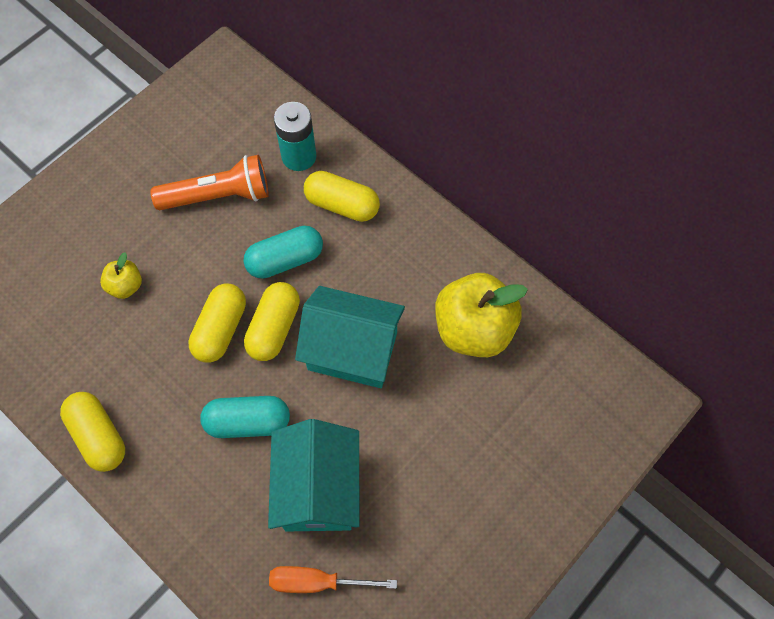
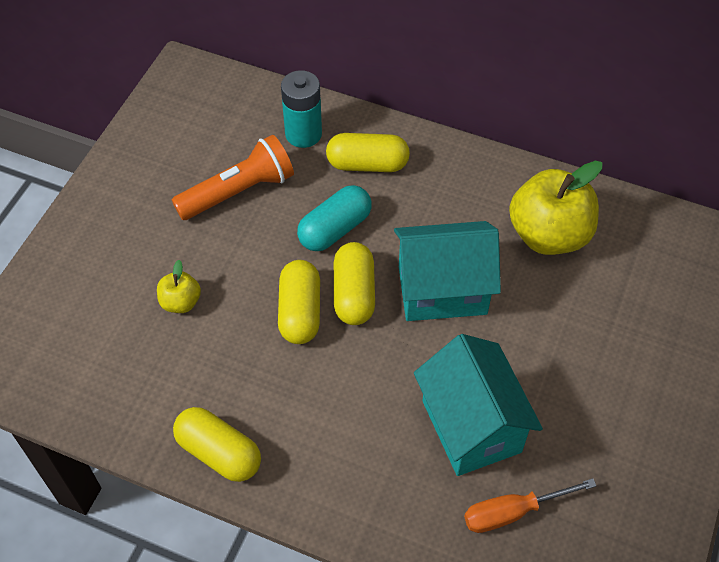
camera: 20 degrees left, 10 degrees down
(248, 422) = (369, 388): turquoise capsule -> none

